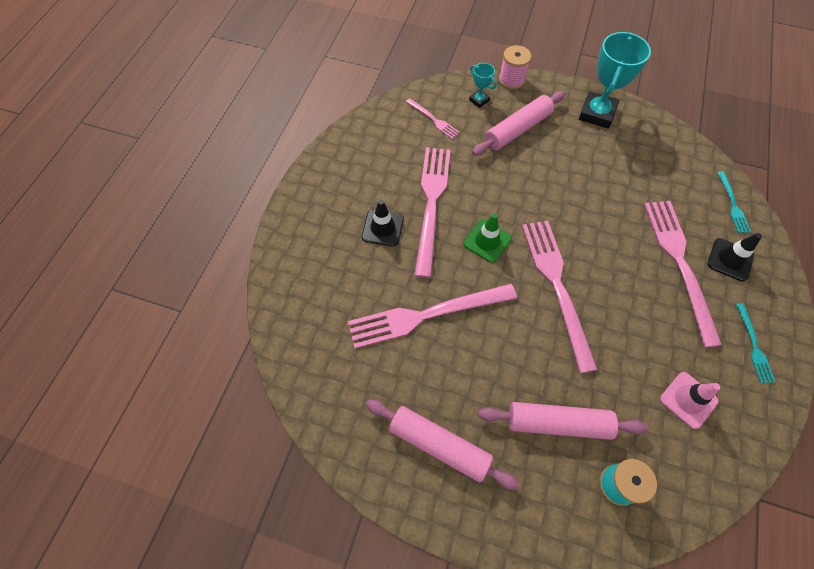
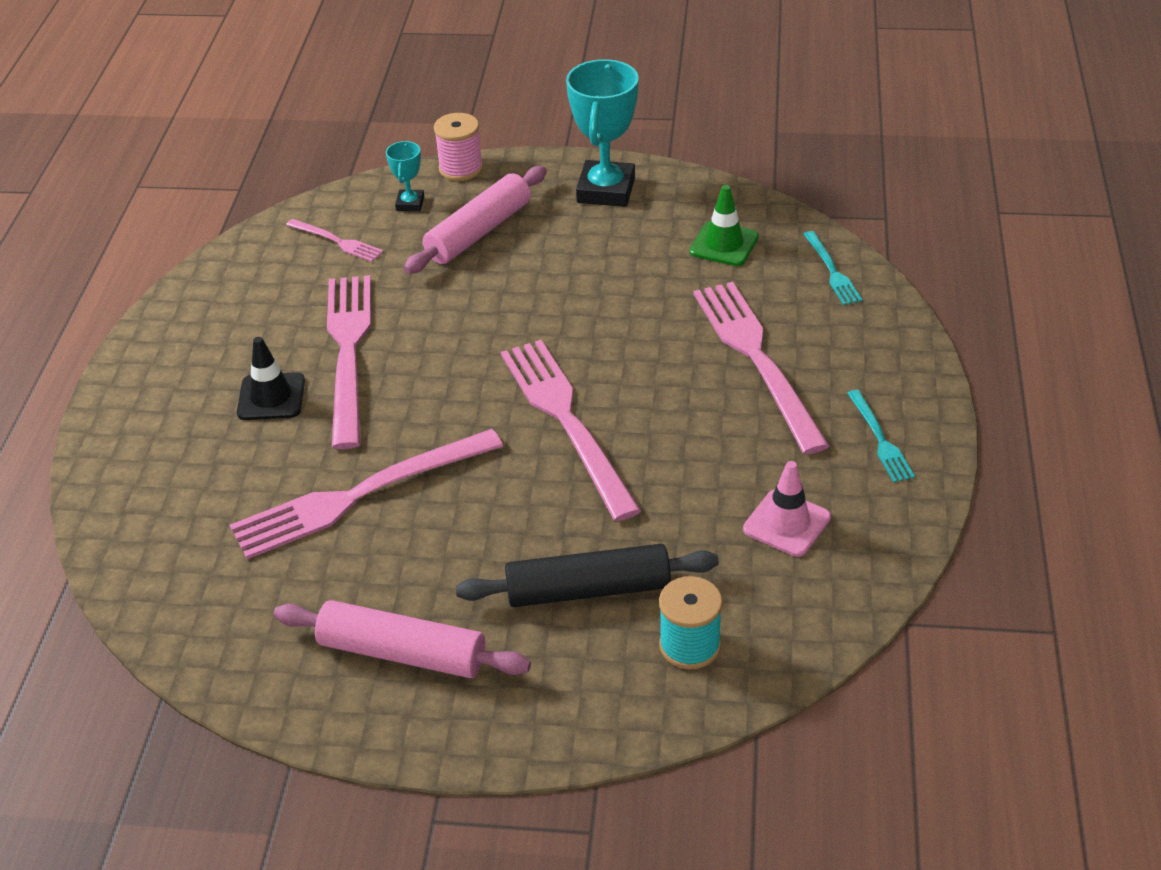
camera: 10 degrees left, 20 degrees down
(479, 100) = (410, 204): turquoise trophy -> turquoise trophy turned 60 degrees clockwise
(487, 241) = (447, 384): green traffic cone -> green traffic cone (724, 244)
(558, 423) = (588, 590): pink rolling pin -> black rolling pin
(730, 259) = (834, 340): black traffic cone -> none

